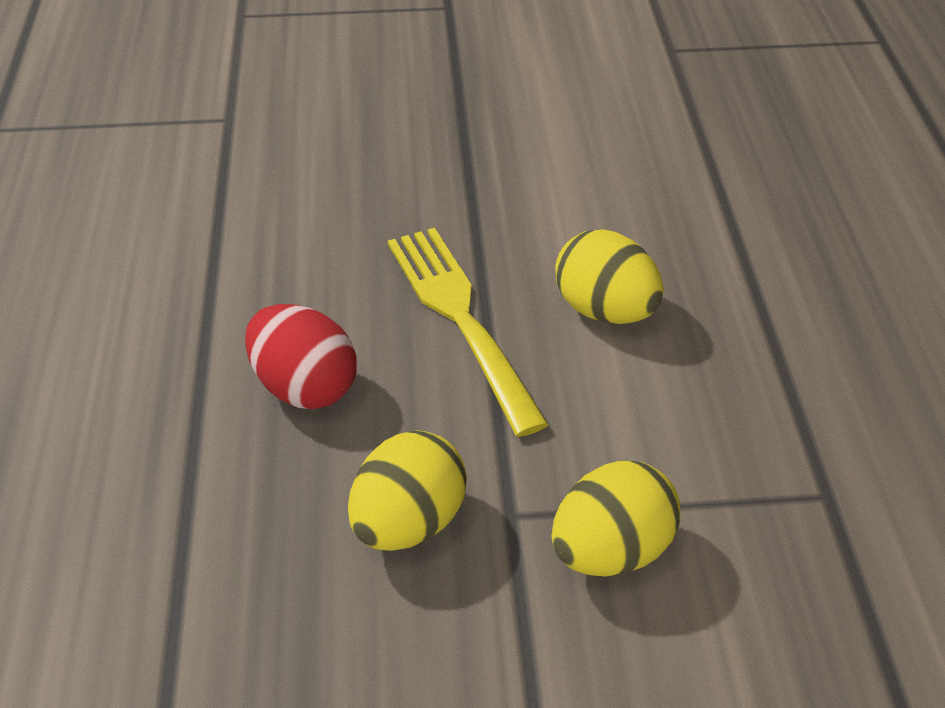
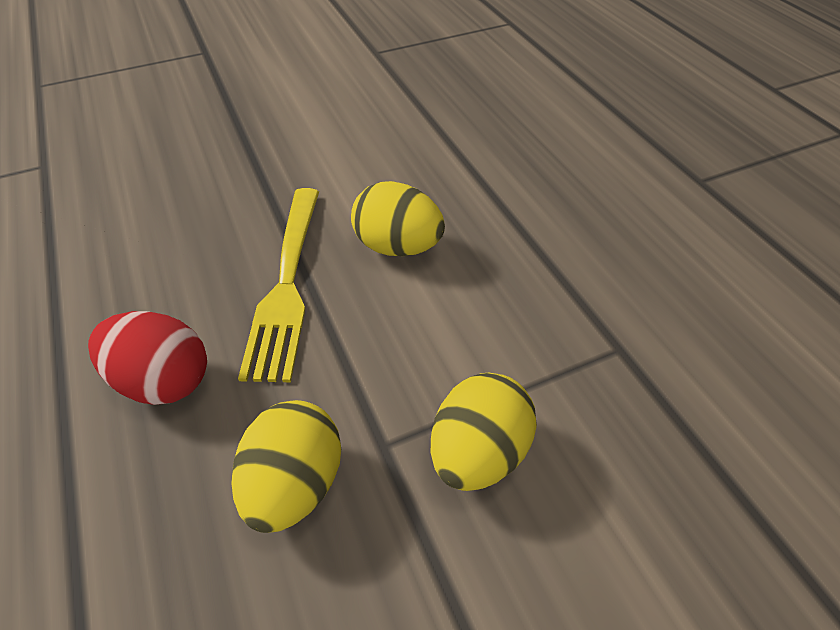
camera: 20 degrees left, 5 degrees up
(462, 320) = (287, 283): yellow fork -> yellow fork turned 135 degrees counterclockwise

